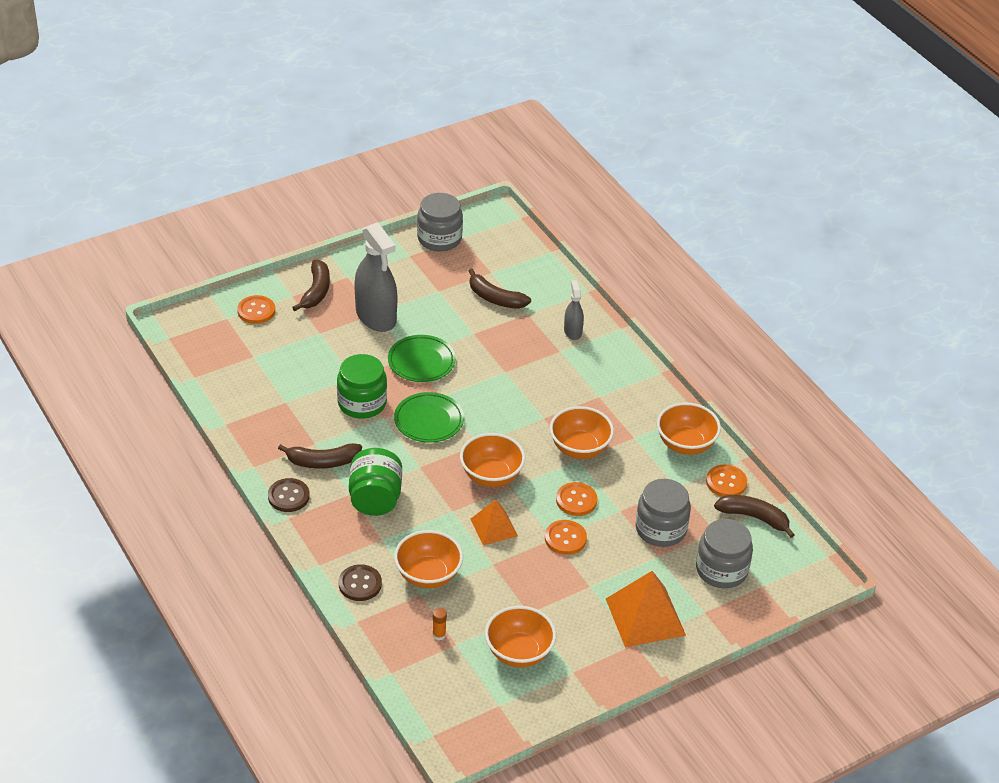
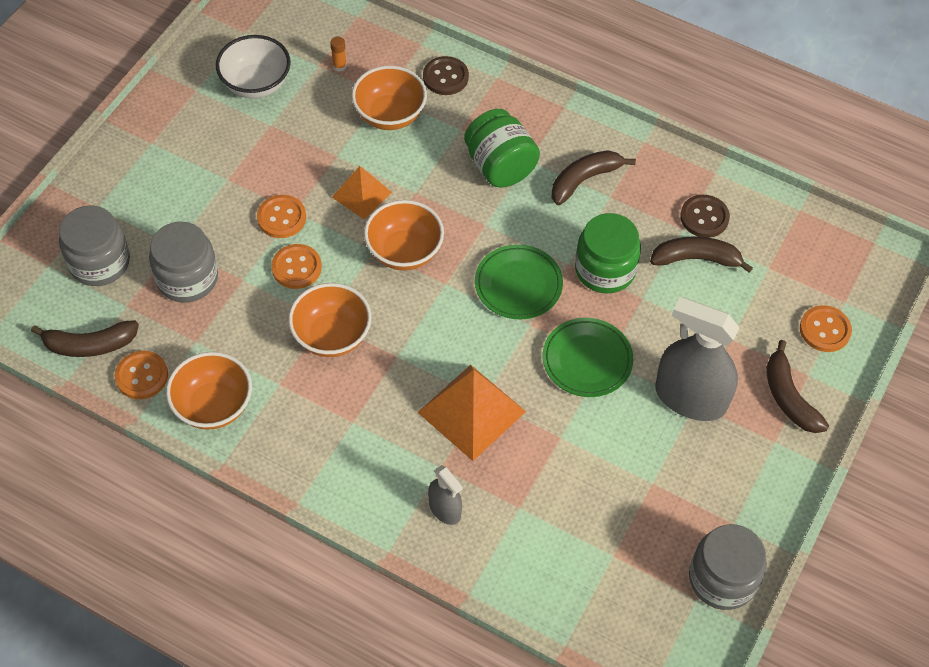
camera: 150 degrees right, 15 degrees up
(288, 496) = (583, 127): brown button -> brown button (704, 217)
(495, 298) = (576, 511): brown banana -> brown banana (696, 259)
(519, 652) = (256, 84): orange bowl -> white bowl
(645, 617) = (155, 174): orange pyramid -> orange pyramid (471, 411)

